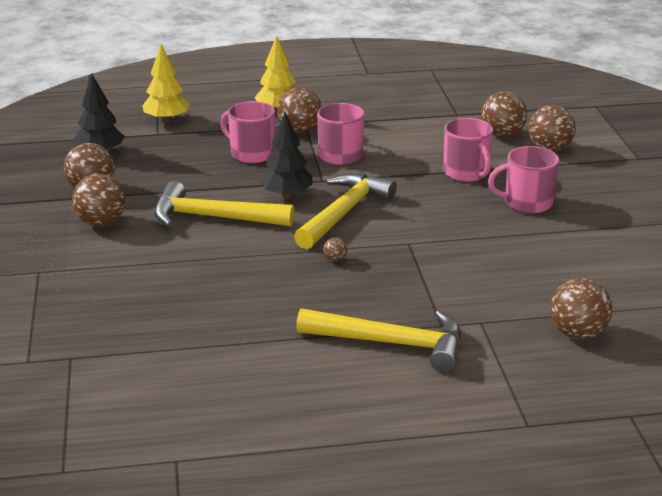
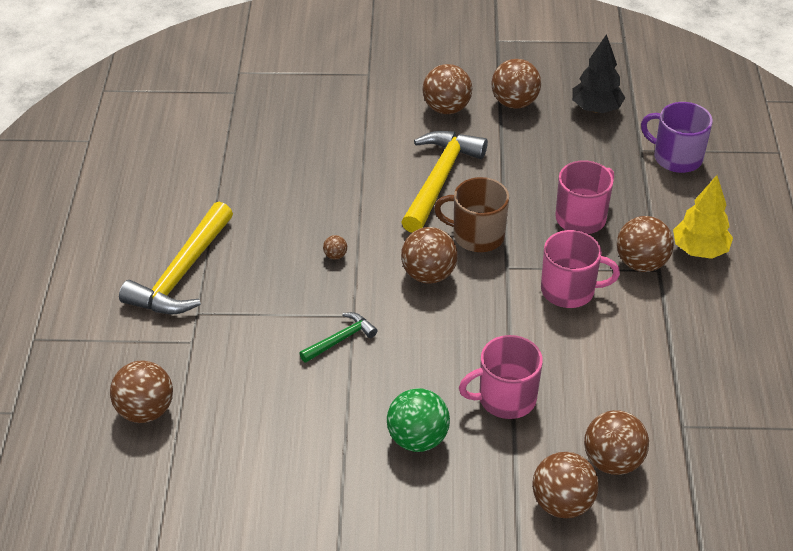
camera: 100 degrees right, 15 degrees up
(167, 120) = (676, 157): yellow tree -> purple mug
(286, 195) = (477, 235): black tree -> brown mug
(344, 213) = (428, 274): yellow hammer -> brown ball
(440, 245) = (340, 339): none -> green hammer
(527, 203) = (418, 439): pink mug -> green ball

